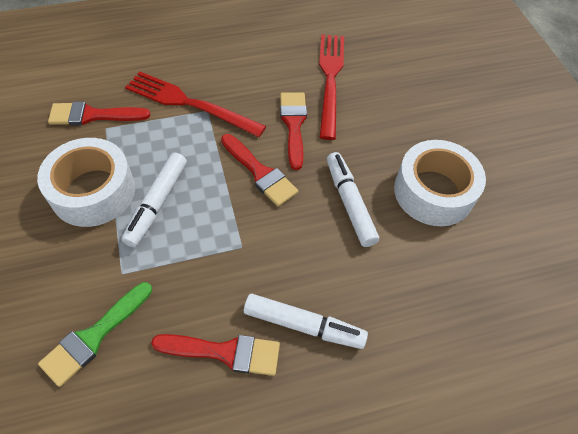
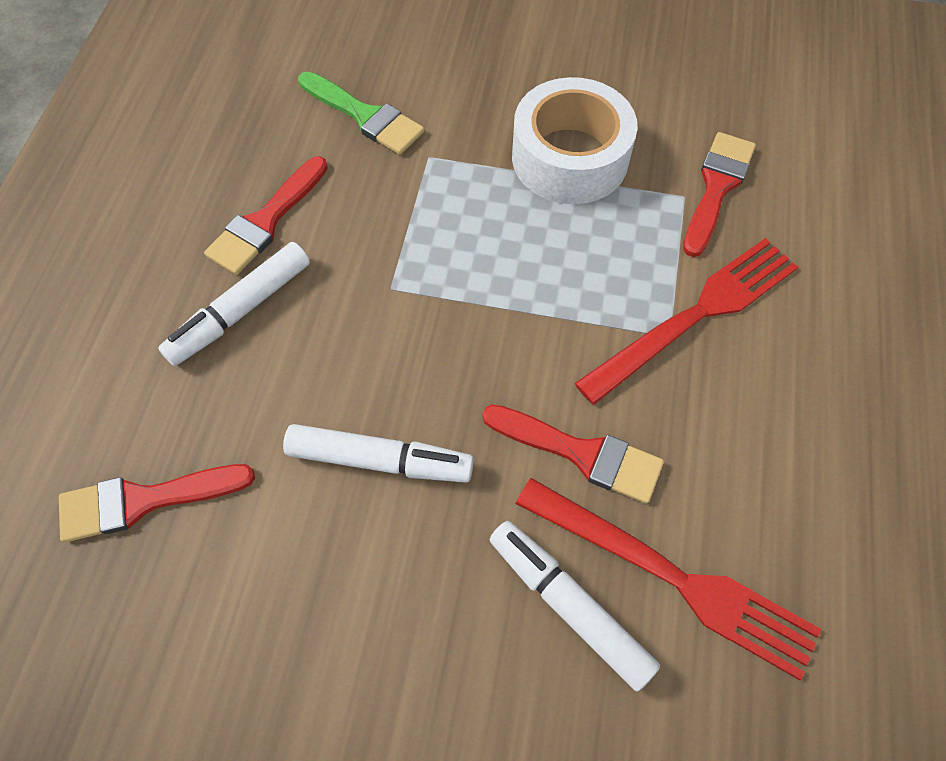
camera: 120 degrees right, 5 degrees up
(94, 336) = (365, 116): green brush -> green brush turned 150 degrees clockwise
(157, 203) = (514, 218): white marker -> white marker (569, 607)
(260, 173) = (503, 360): red brush -> red brush (144, 501)
(433, 192) = (324, 612): white tape -> none

